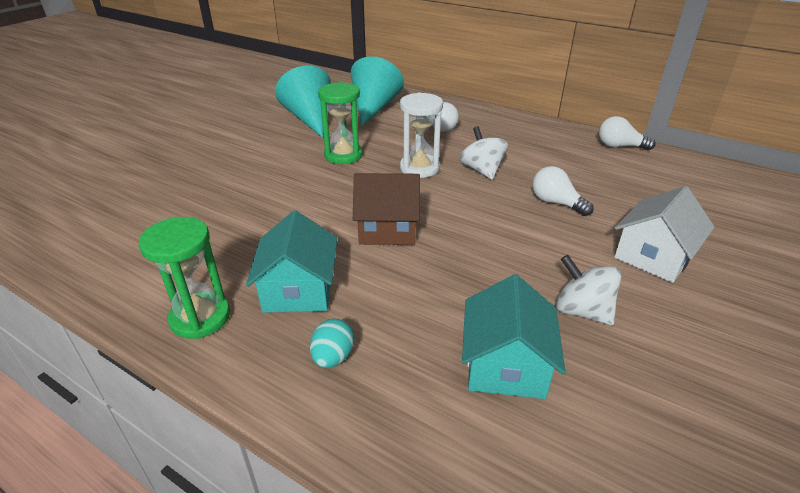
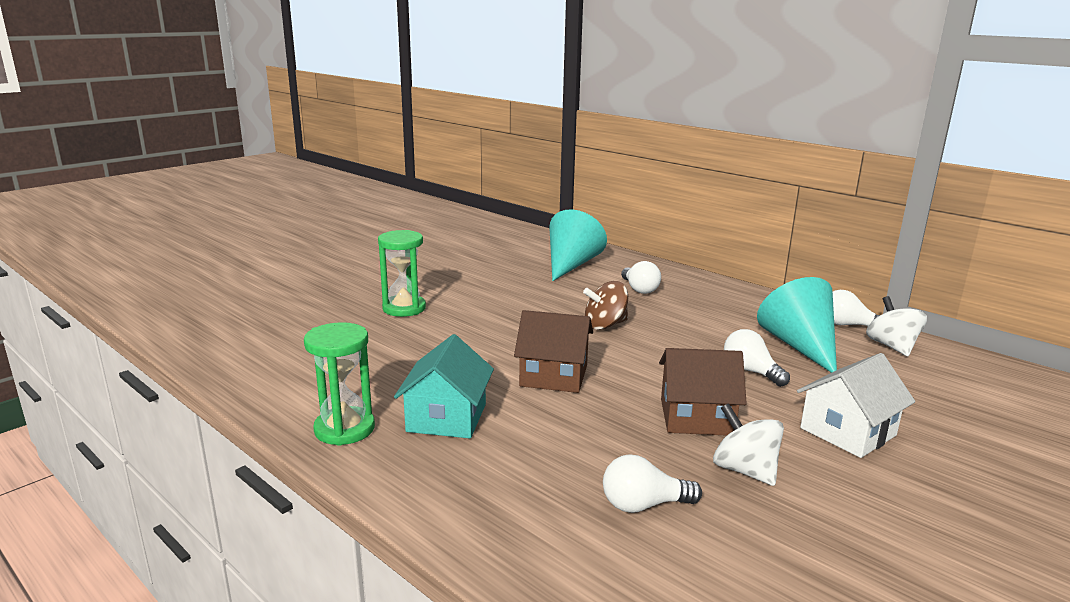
camera: 10 degrees right, 15 degrees down
(310, 119) = (498, 270): turquoise cone -> turquoise cone (800, 346)
(333, 357) = (466, 476): turquoise egg -> none
(343, 155) = (525, 306): green hourglass -> green hourglass (404, 308)
(419, 168) = (605, 325): white hourglass -> brown spinning top
(482, 170) = (675, 333): white spinning top -> white spinning top (892, 346)
(505, 365) = (643, 505): turquoise house -> white light bulb
(524, 258) = (696, 417): none -> brown house

